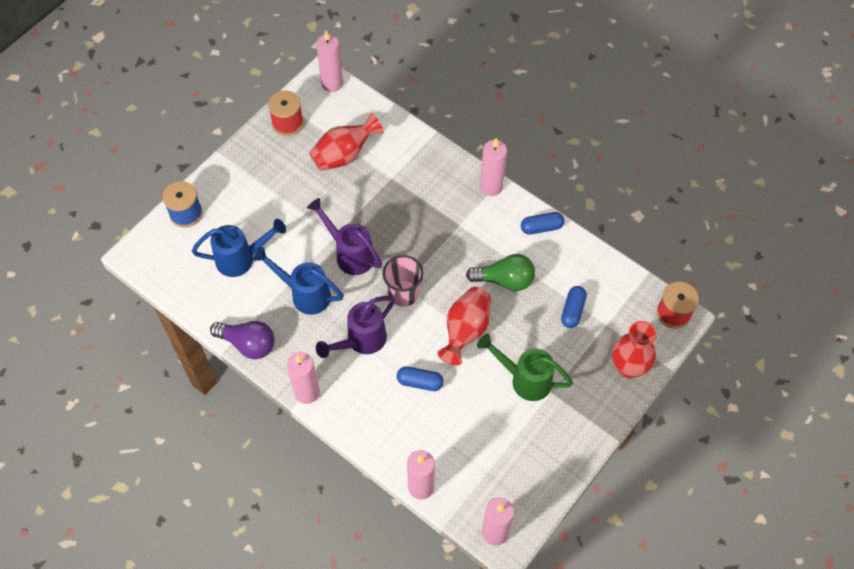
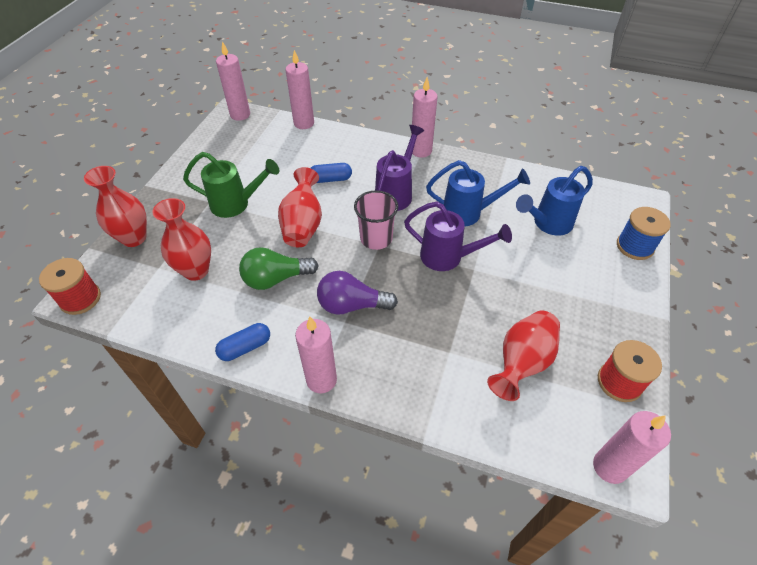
camera: 160 degrees right, 10 degrees down
(248, 344) = (490, 167): purple light bulb -> purple light bulb (351, 305)
(572, 311) = (196, 270): blue capsule -> red vase

